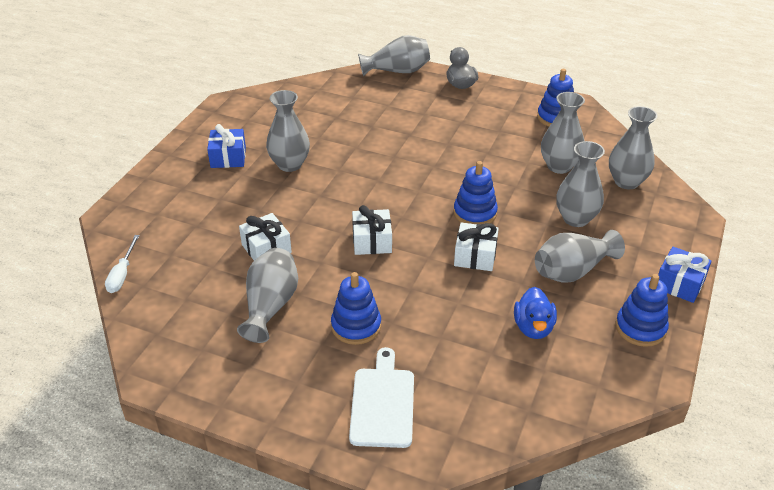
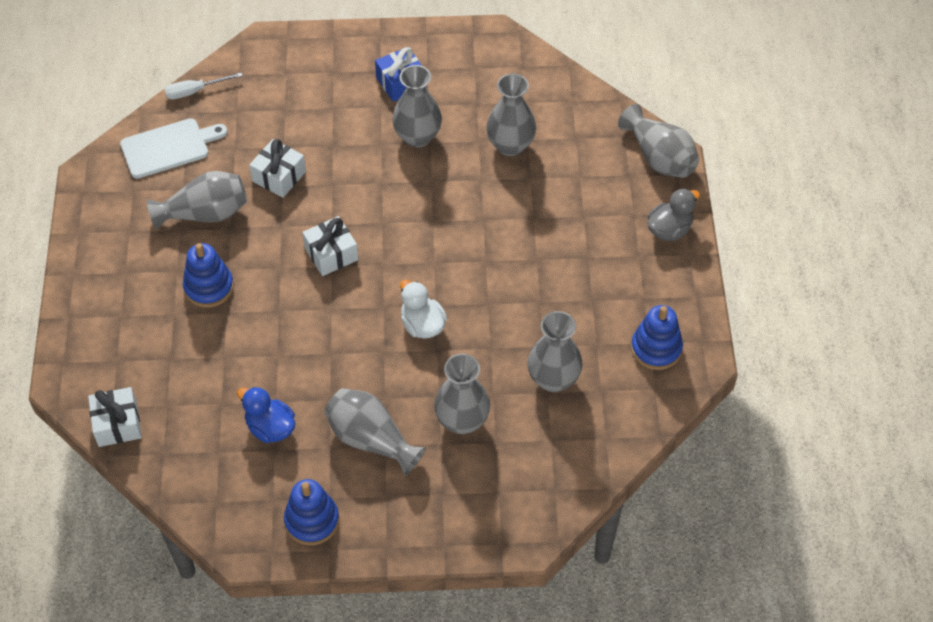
camera: 65 degrees right, 15 degrees up
(383, 403) = (126, 342): white cutting board -> white cutting board (169, 147)
(475, 213) = (422, 325): blue stacking toy -> white duck
(475, 256) = (352, 347): white gift -> white gift (117, 424)
(533, 327) = (270, 428): blue duck -> blue duck turned 60 degrees clockwise
(626, 182) = (560, 454): grey vase -> grey vase (510, 145)
(679, 284) = (398, 544): blue gift -> none

